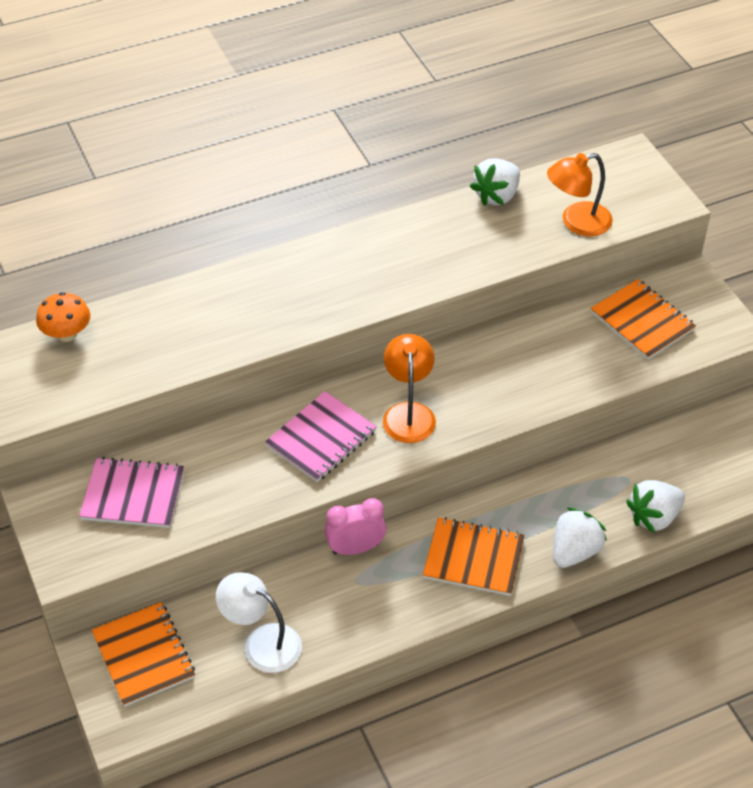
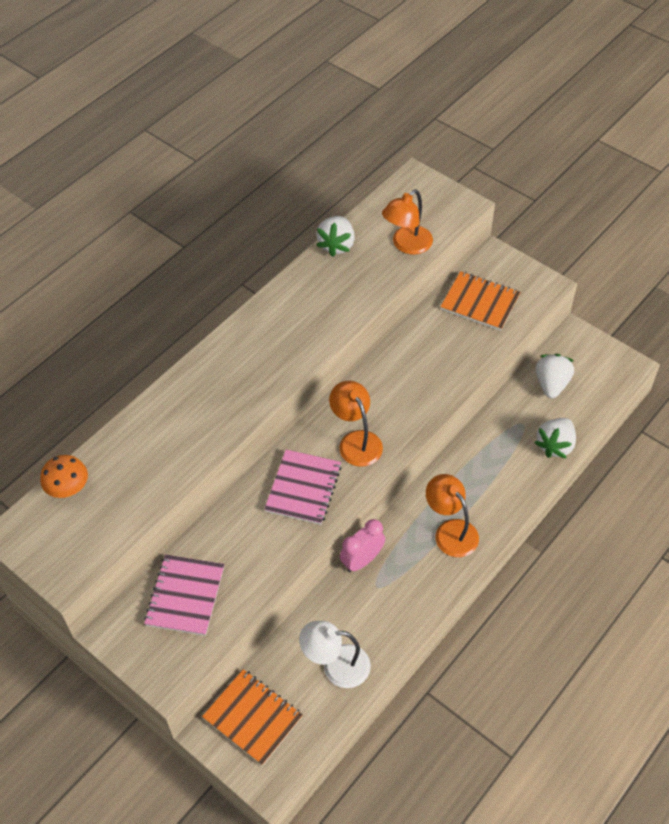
camera: 25 degrees left, 5 degrees up
(133, 495) = (185, 596): pink notebook -> pink notebook turned 60 degrees counterclockwise
(473, 558) = (450, 531): orange notebook -> orange lamp
(574, 551) = (516, 495): white strawberry -> white strawberry (551, 384)

